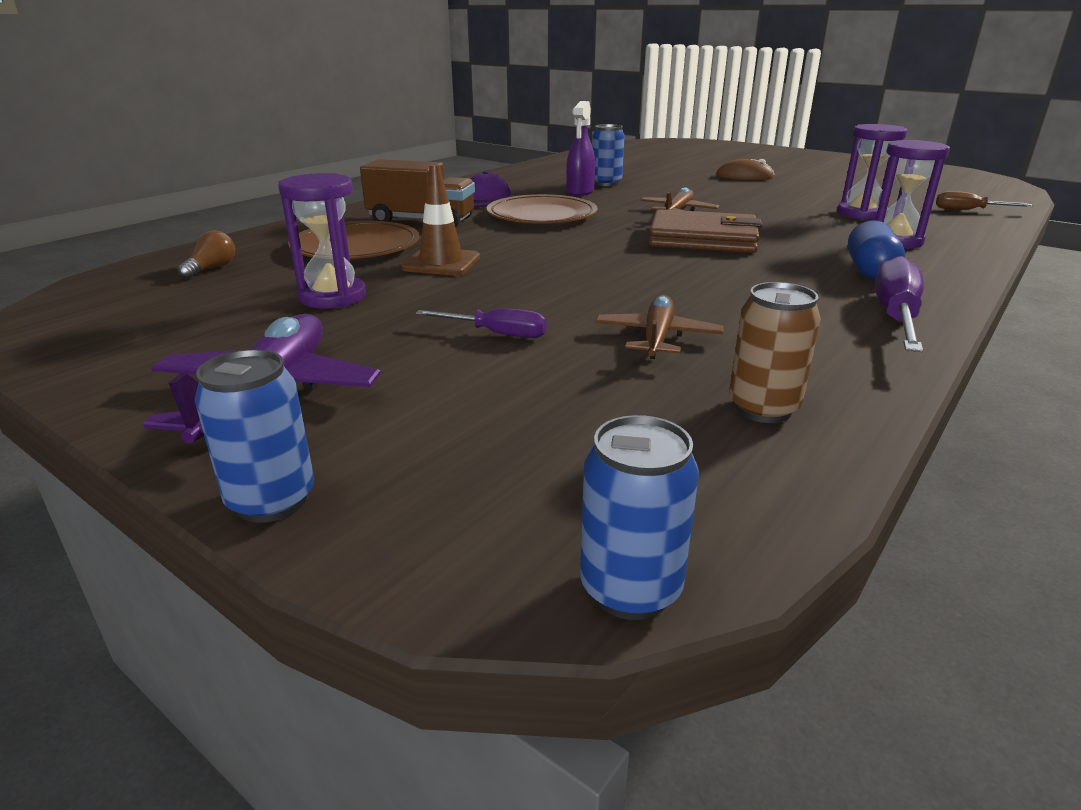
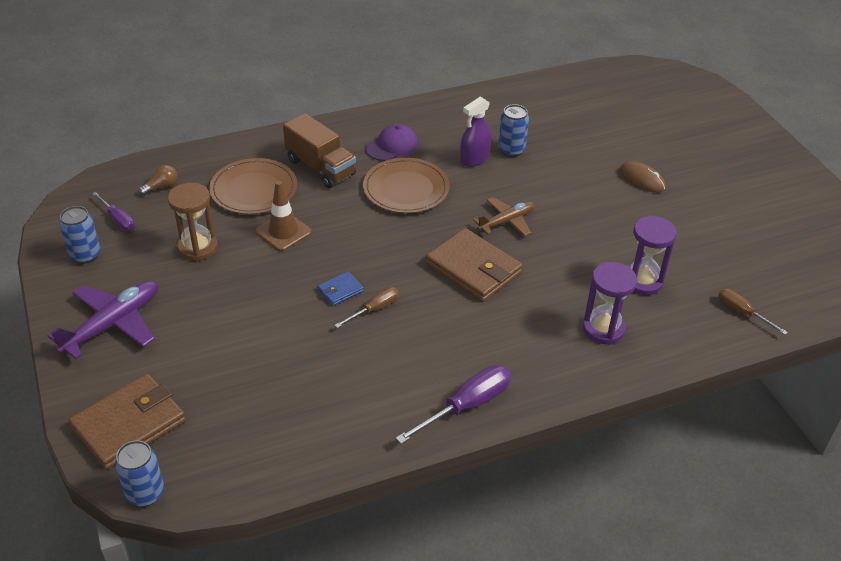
camera: 30 degrees right, 15 degrees up
(272, 501) = (73, 393): blue can -> blue can (85, 255)
(333, 297) = (198, 248): purple hourglass -> brown hourglass
(453, 500) = (129, 424): none -> brown wallet
(496, 334) = (244, 321): purple screwdriver -> purple screwdriver (118, 219)
(586, 282) = (340, 290): none -> blue wallet
(651, 284) = (374, 309): none -> brown screwdriver
(657, 337) = (316, 362): brown plane -> none
(763, 408) = (298, 437): brown can -> none
(869, 270) = (527, 355): blue capsule -> none

